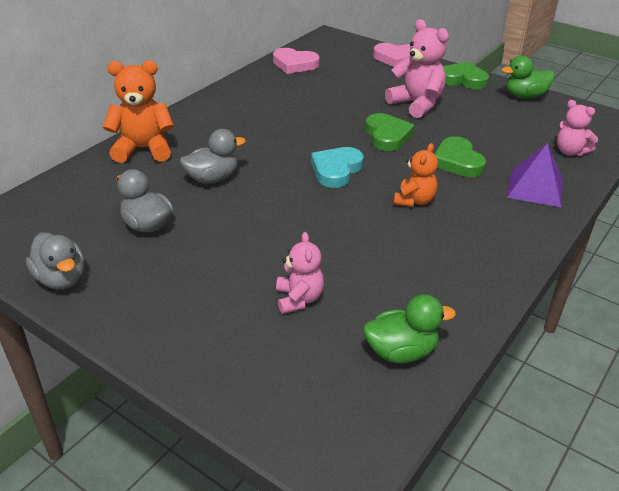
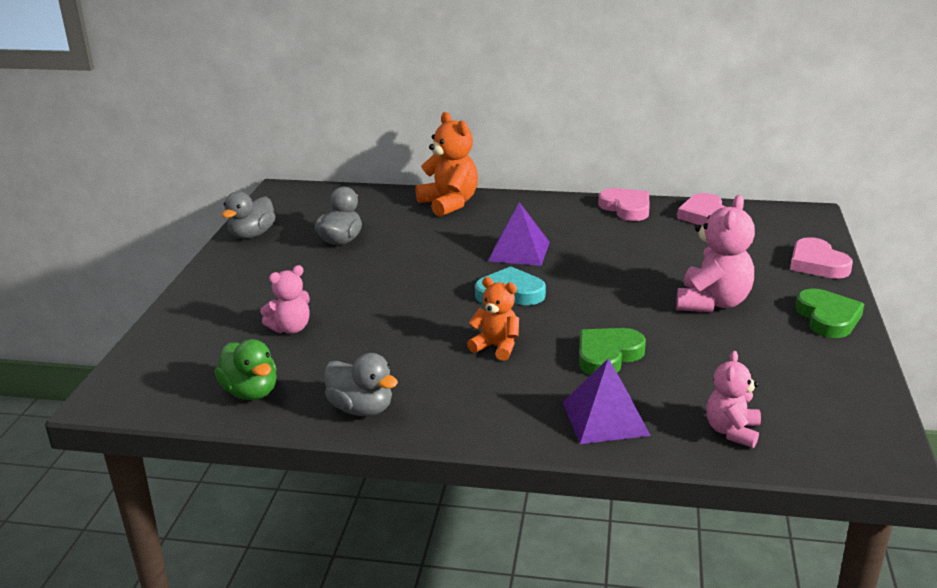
camera: 65 degrees right, 10 degrees down
(212, 178) = (433, 243): grey duck -> grey duck (361, 409)
(249, 84) = (626, 208): none -> pink heart
(270, 145) = (519, 251): none -> purple pyramid
(387, 136) = (613, 303): green heart -> none
(414, 200) = (496, 347): orange teddy bear -> orange teddy bear turned 150 degrees counterclockwise
(524, 96) = (850, 371): green duck -> none

